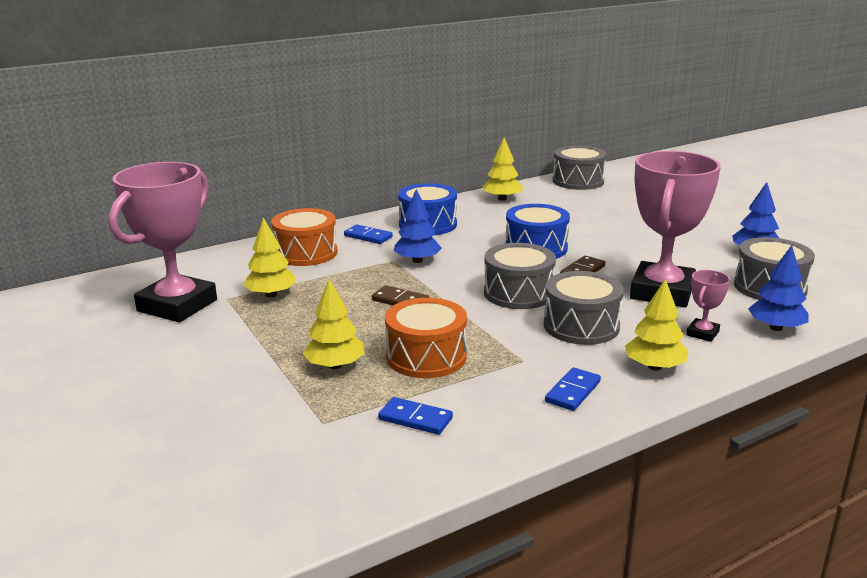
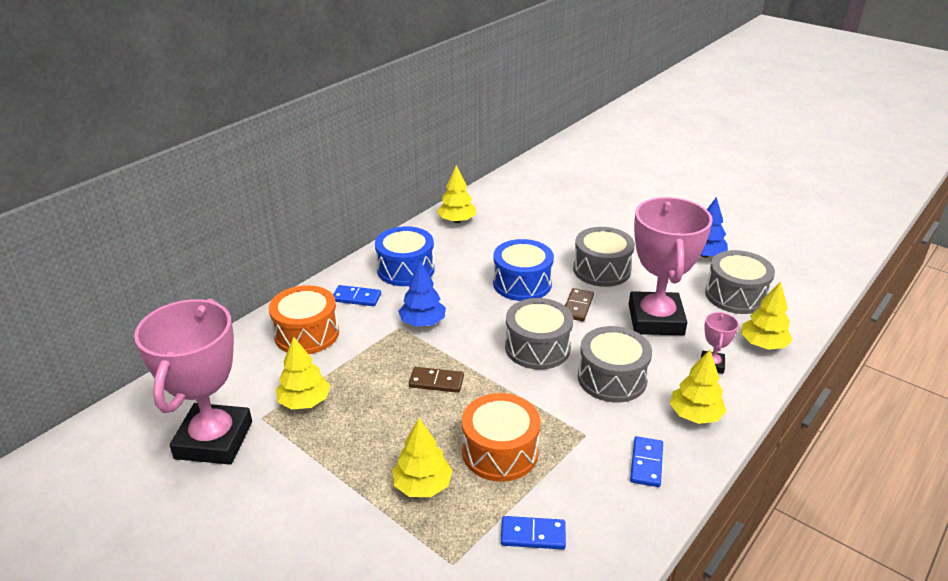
camera: 20 degrees left, 10 degrees up
(578, 181) = (513, 184): grey drum -> grey drum (601, 270)
(776, 328) = (763, 344): blue tree -> yellow tree

